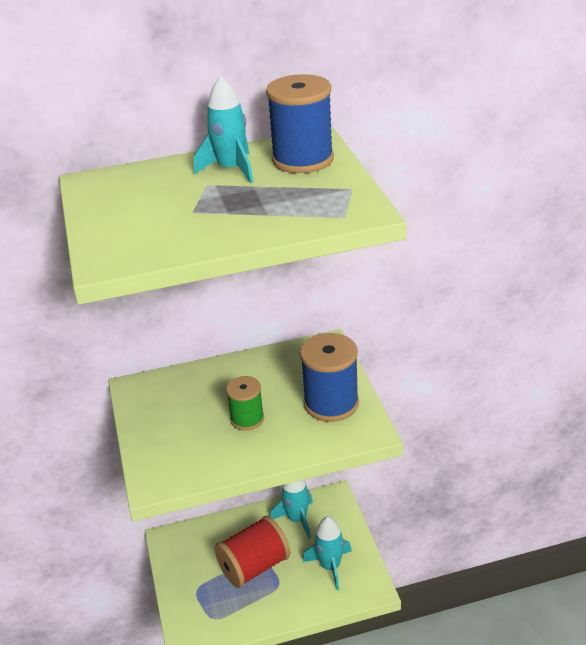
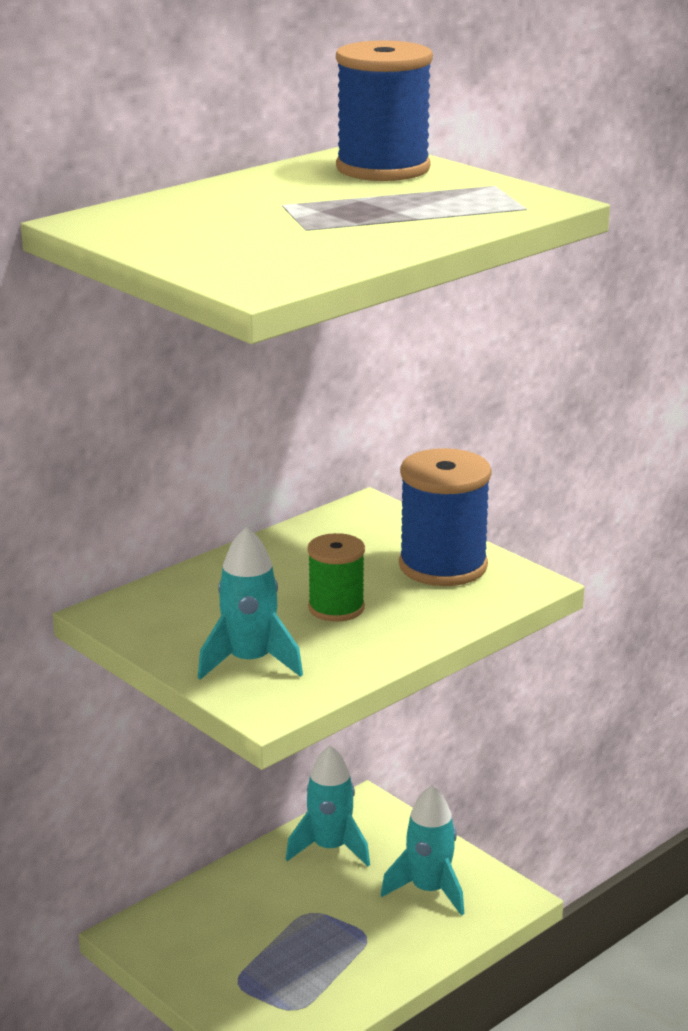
camera: 30 degrees left, 10 degrees down
(231, 169) = (294, 187): turquoise rocket -> turquoise rocket (250, 662)
(254, 566) = (309, 925): red spool -> none

